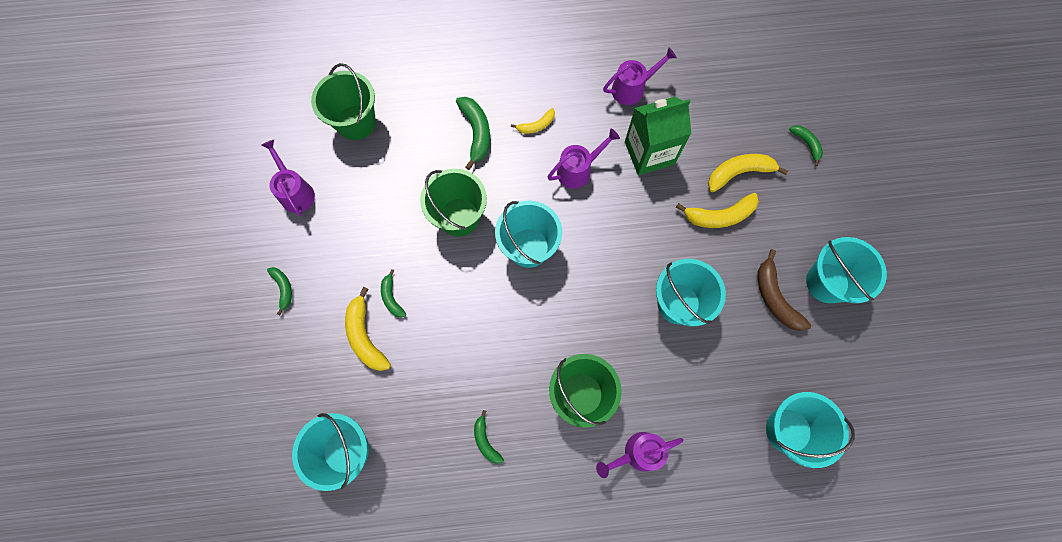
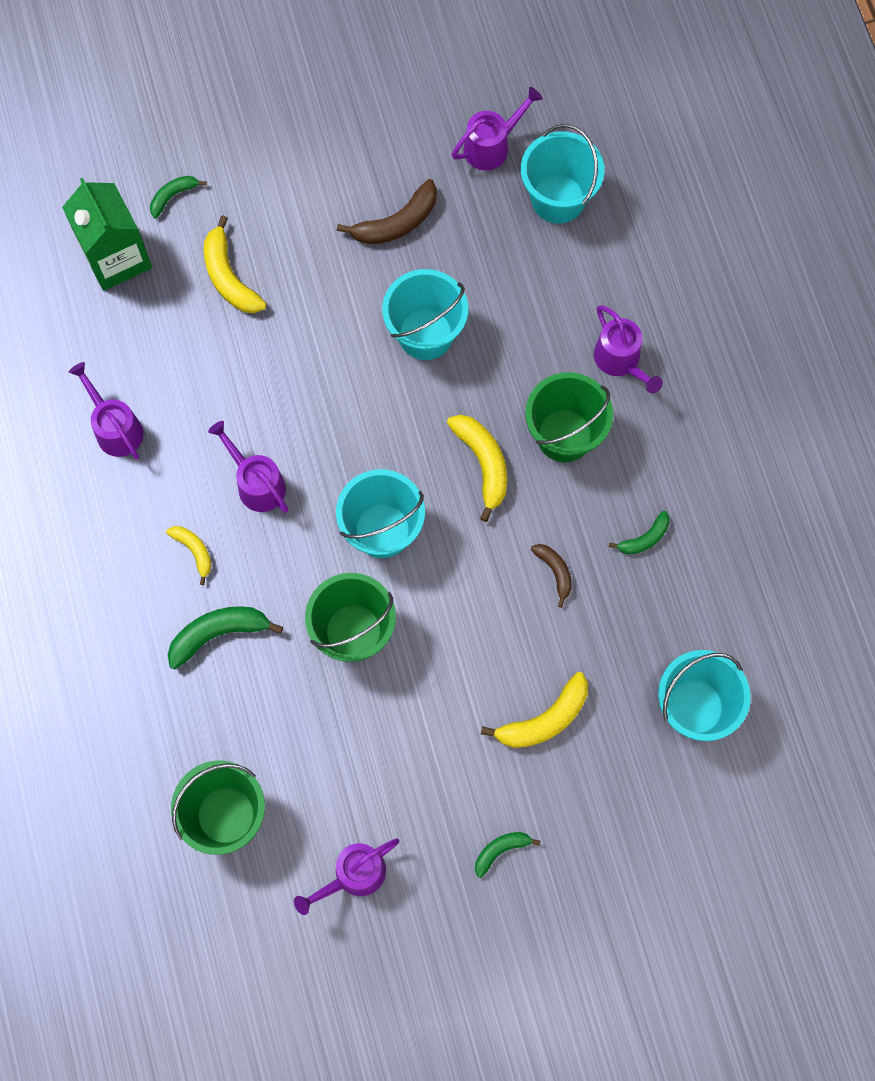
camera: 100 degrees left, 0 degrees up
(392, 297) = (485, 697): green banana -> none
(473, 365) = (555, 572): none -> brown banana
(649, 153) = (216, 393): green carton -> green carton (116, 258)
(719, 216) = (296, 296): yellow banana -> yellow banana (483, 464)
(827, 282) = (366, 164): turquoise bucket -> none
(840, 384) = (492, 146): none -> purple watering can

